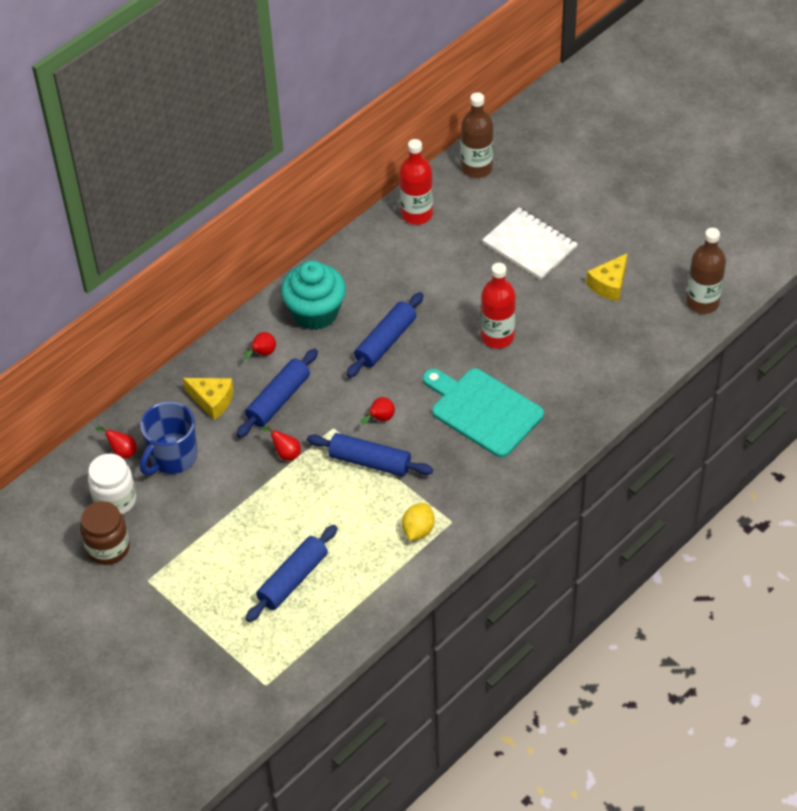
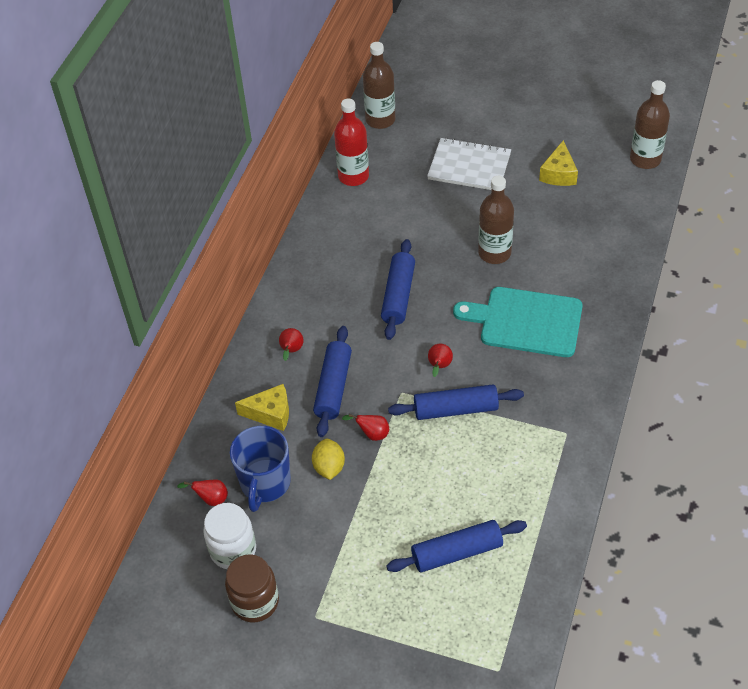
camera: 25 degrees left, 0 degrees up
(293, 579) = (457, 552): blue rolling pin -> blue rolling pin turned 60 degrees clockwise
(315, 313) = (317, 295): turquoise cupcake -> none
(418, 530) = (542, 454): yellow lemon -> yellow lemon (329, 467)
(497, 337) = (494, 253): red bottle -> brown bottle

